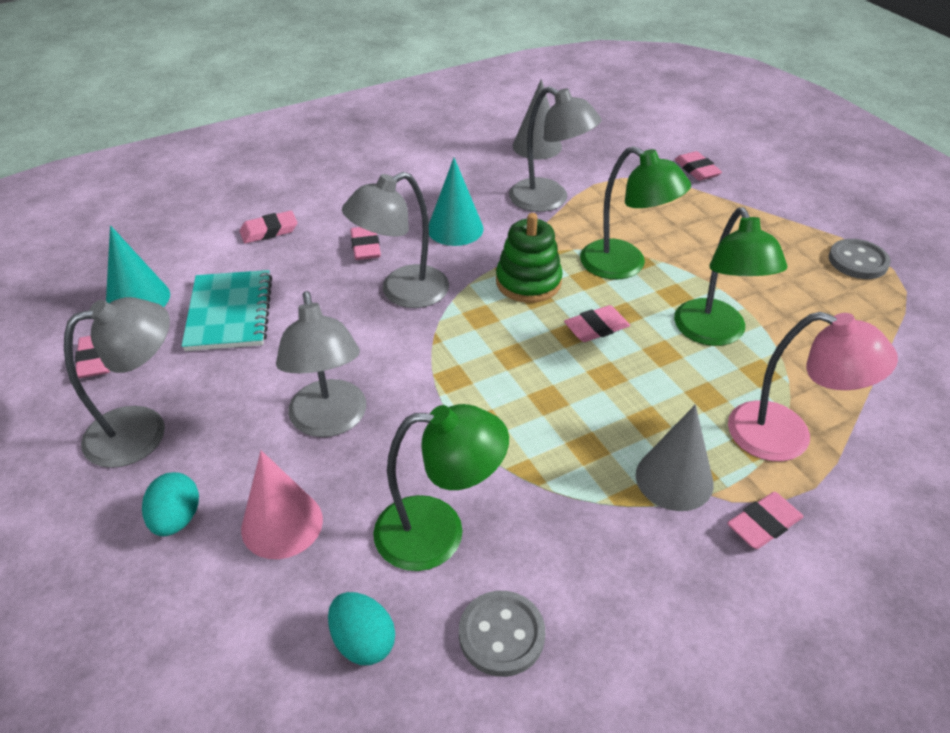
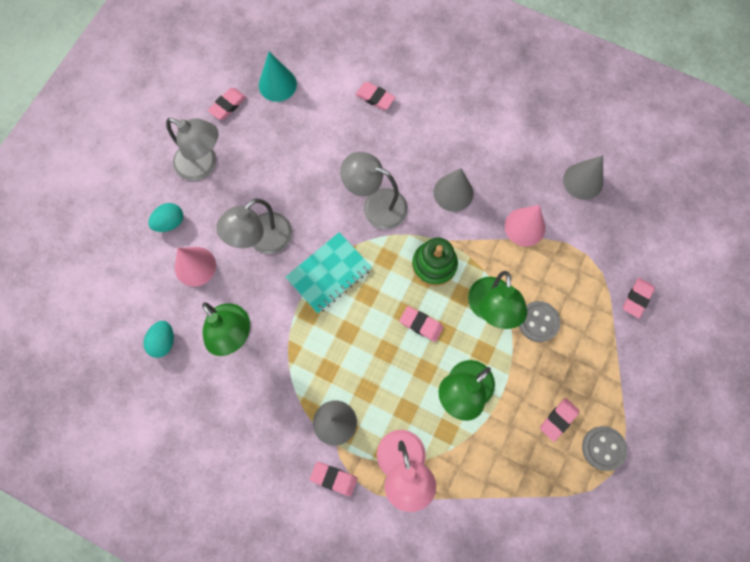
camera: 55 degrees right, 30 degrees up
(230, 313) = (299, 135): turquoise notebook -> turquoise notebook (329, 273)
(365, 247) = (400, 157): pink eraser -> pink eraser (558, 419)
(455, 229) = (453, 193): turquoise cone -> grey cone
(501, 635) = (200, 394): grey button -> grey button (538, 322)
(549, 200) = (525, 227): grey lamp -> pink cone

